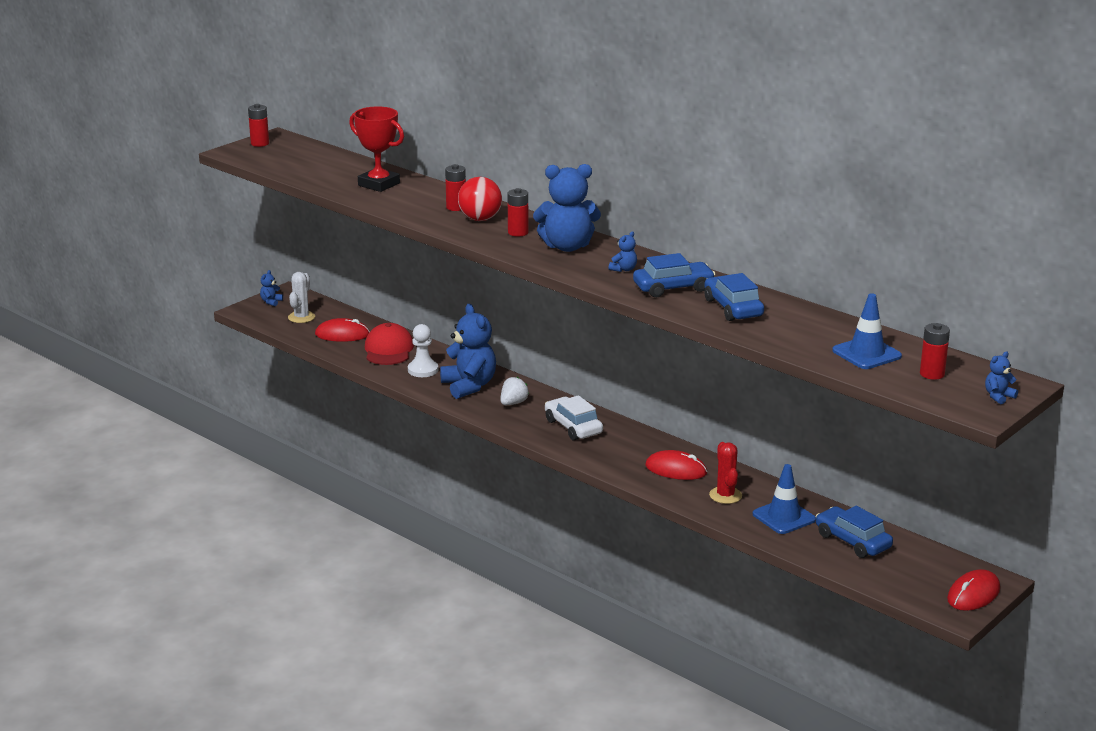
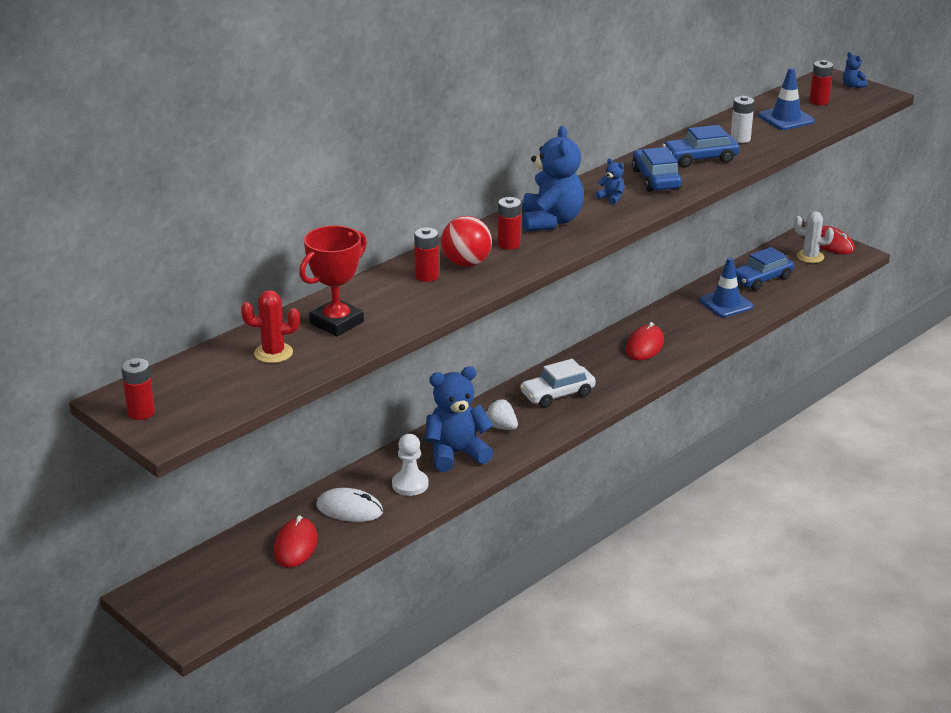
camera: 85 degrees left, 5 degrees up
(271, 302) = (170, 610): blue teddy bear -> none
(301, 317) = (231, 581): white cactus -> white cactus (810, 257)
(388, 350) = (349, 509): red cap -> white mouse
(725, 495) = (691, 326): red cactus -> red cactus (273, 353)
(795, 328) = (740, 139): none -> white battery

